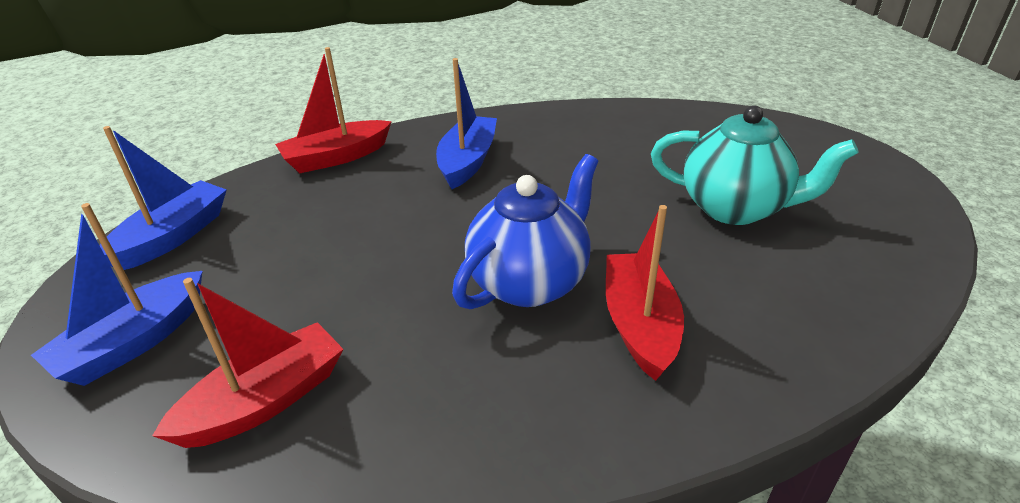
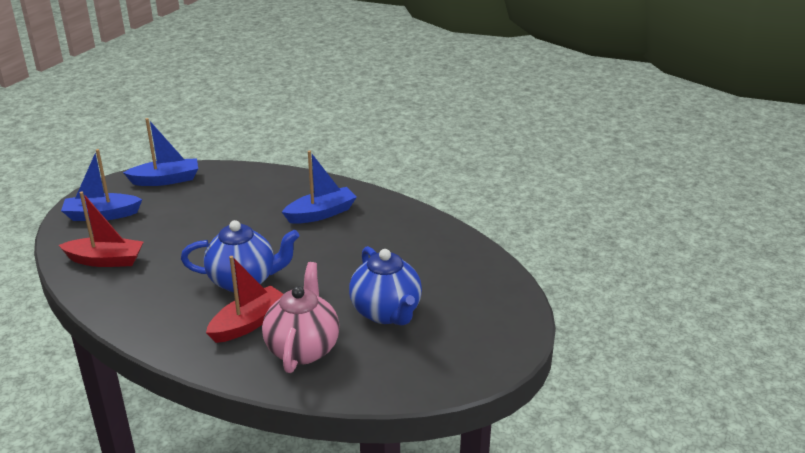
camera: 45 degrees right, 5 degrees down
(336, 157) = (274, 178): red boat -> none
(735, 208) = (386, 312): turquoise teapot -> blue teapot
(752, 303) = (303, 348): none -> pink teapot

